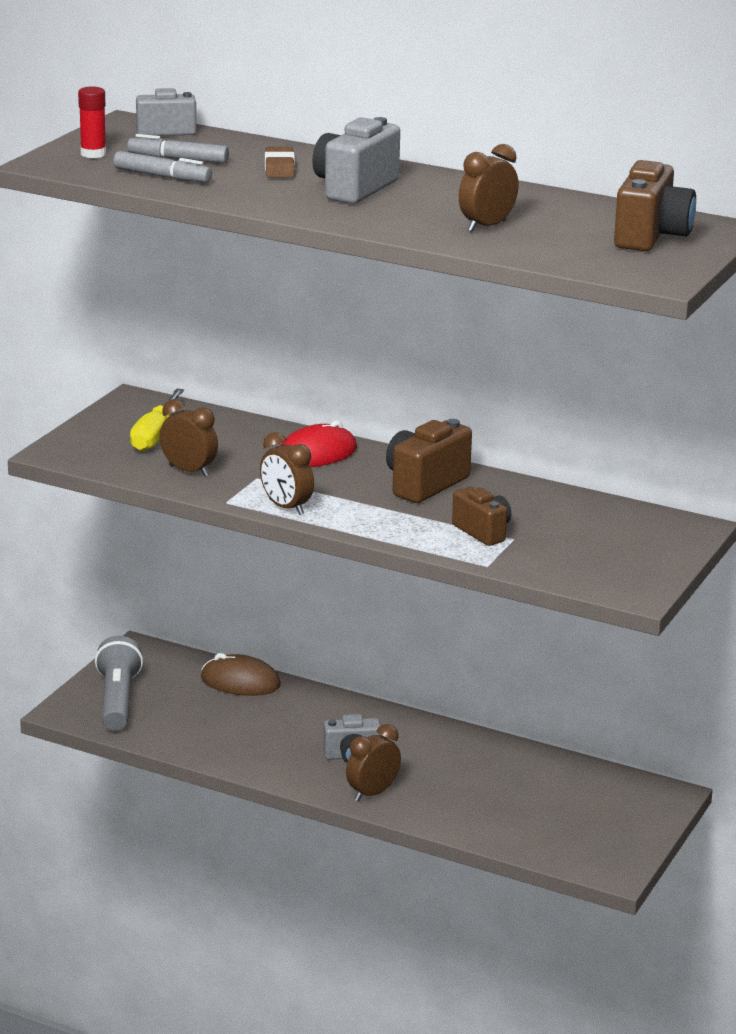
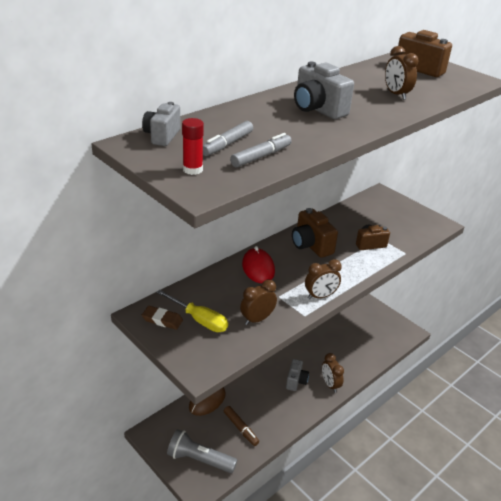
camera: 70 degrees left, 10 degrees up
(203, 723) = (240, 428): none -> brown marker
(279, 167) = (266, 120): brown eraser -> brown eraser (162, 320)

